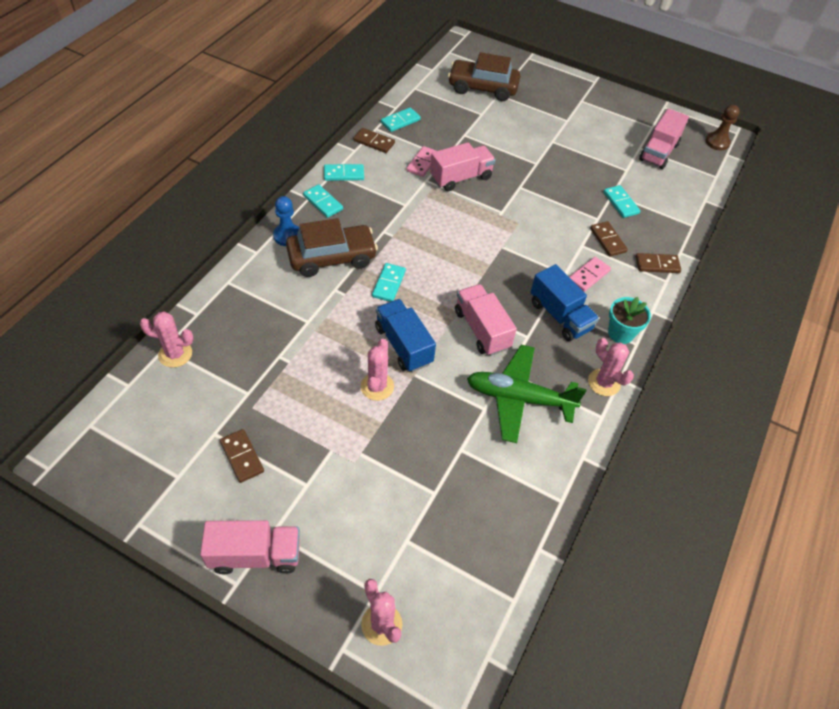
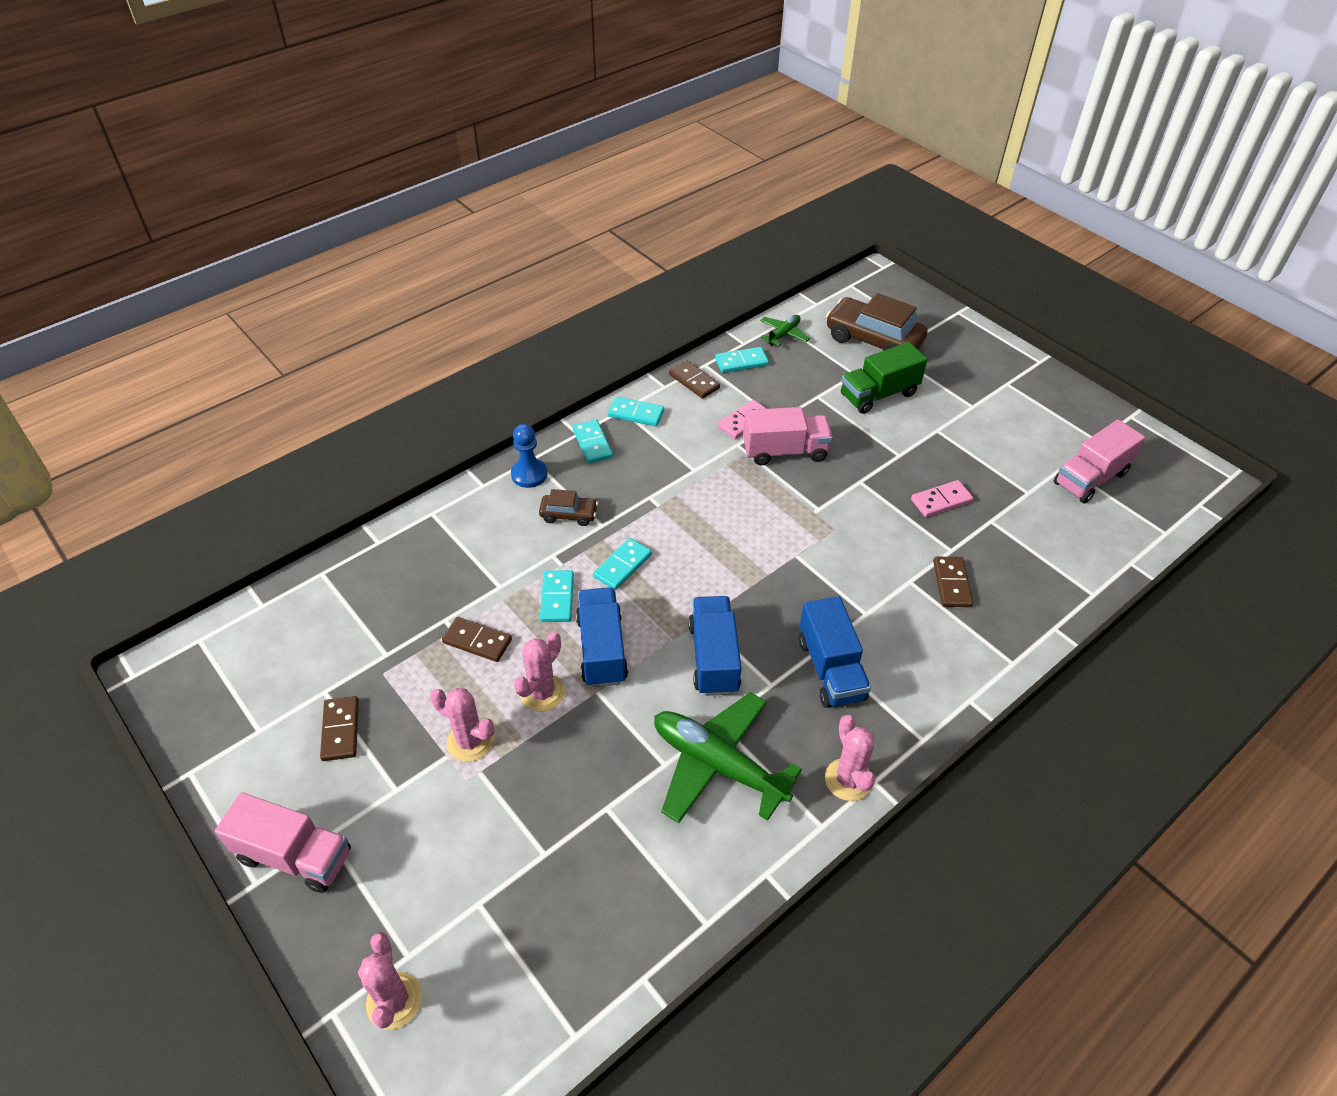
camera: 25 degrees right, 5 degrees down
(175, 354) = (330, 583): pink cactus -> pink cactus (470, 741)
(332, 258) = (569, 515): brown car -> brown car, size x0.50
(420, 96) = (783, 334): none -> green plane
(482, 329) = (713, 658): pink truck -> blue truck
(504, 125) = (878, 394): none -> green truck
(589, 275) = (899, 625): pink domino -> pink domino (941, 501)
(620, 203) = (996, 536): turquoise domino -> turquoise domino (557, 598)
(620, 333) = (907, 718): turquoise flower pot -> none
(657, 264) = (1010, 636): brown domino -> brown domino (477, 641)
(717, 142) = (1191, 484): brown pawn -> none

